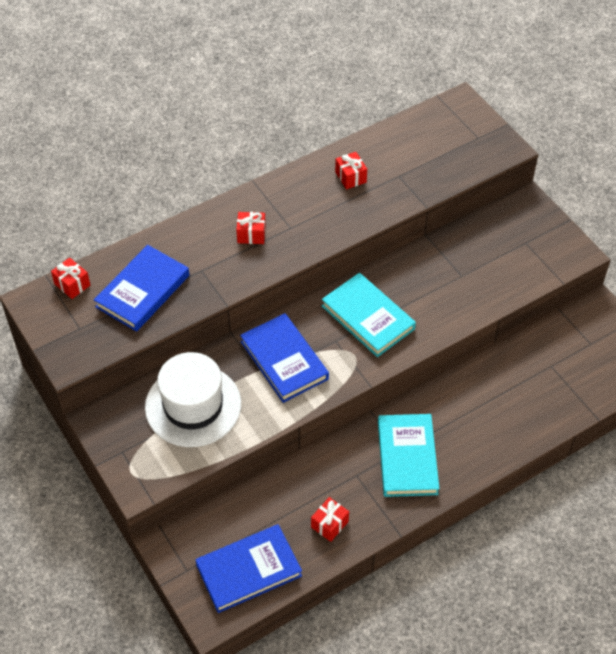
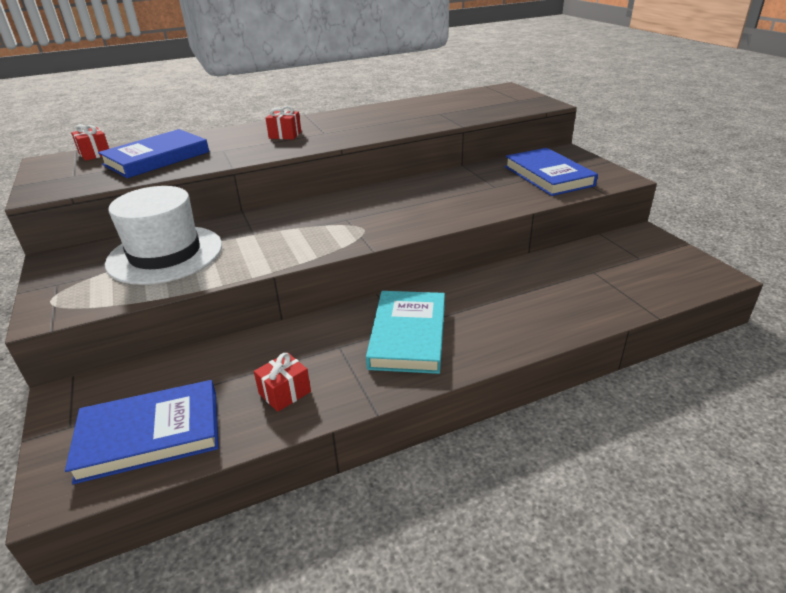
camera: 10 degrees right, 20 degrees down
(284, 360) = (285, 229): blue book -> blue book (548, 176)
(350, 177) = (394, 113): red gift -> none
(368, 317) = (388, 206): turquoise book -> none

